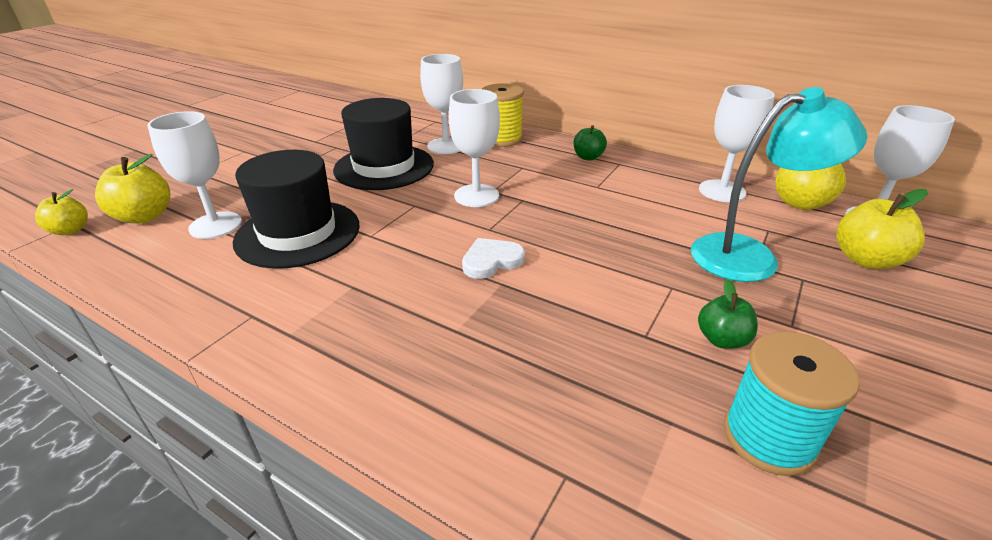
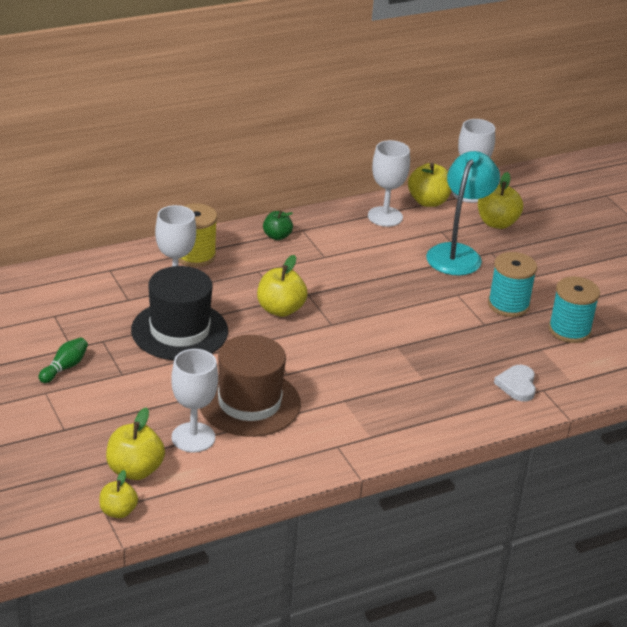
camera: 60 degrees left, 0 degrees up
(284, 146) = (64, 367): none -> green bowling pin
(298, 233) = (249, 403): black hat -> brown hat
(476, 196) = (280, 309): white goblet -> yellow apple
(491, 261) = (370, 339): white heart -> white heart (517, 385)
(722, 339) = (508, 305): green apple -> turquoise spool

